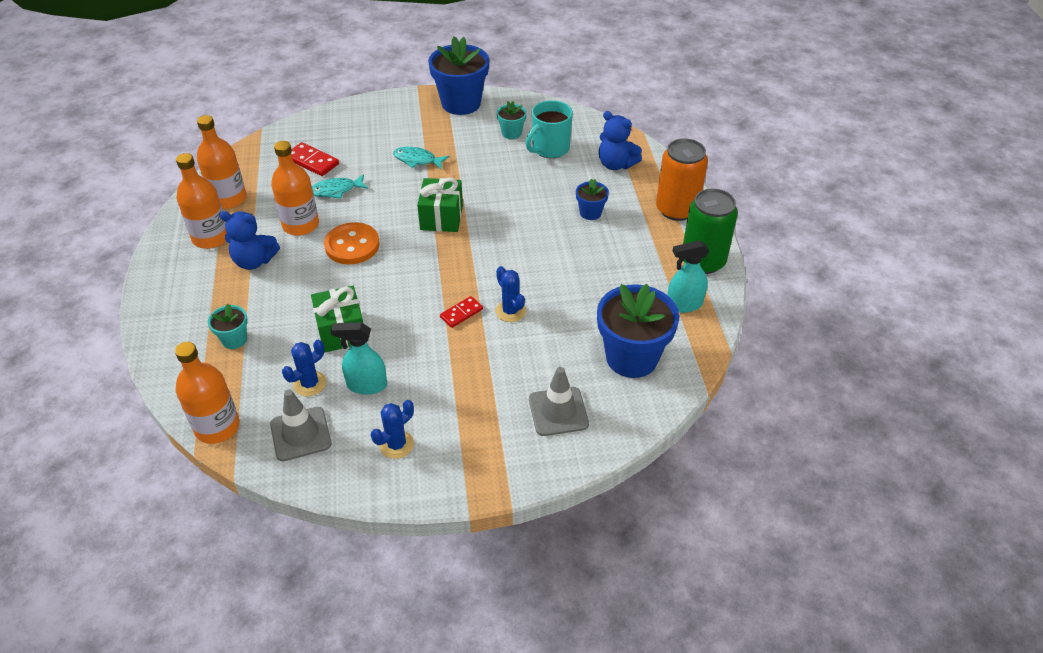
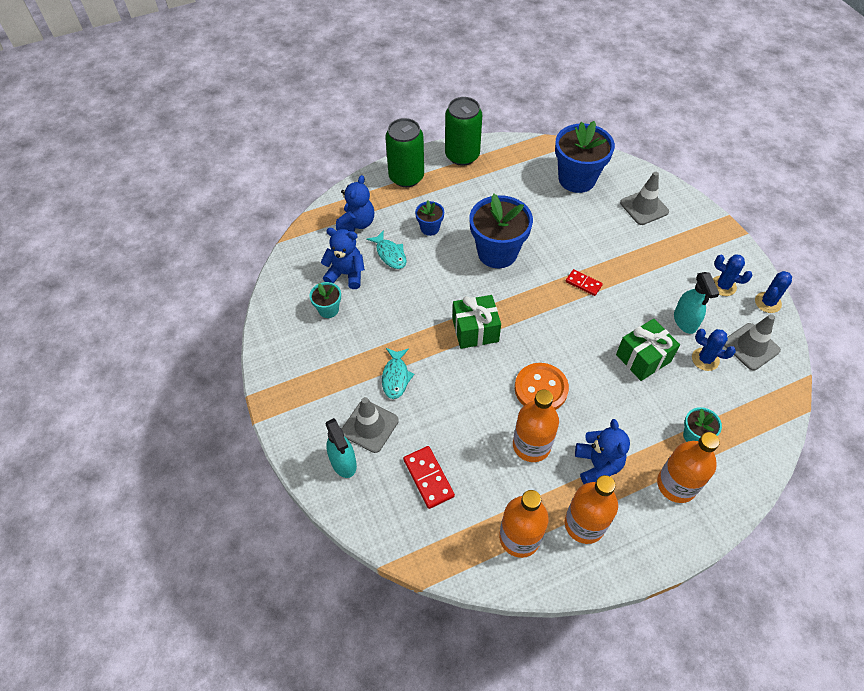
camera: 105 degrees left, 10 degrees up
(217, 427) = (780, 405): orange bottle -> orange bottle (676, 485)
(312, 161) = (428, 478): red domino -> red domino turned 45 degrees counterclockwise
(336, 190) = (468, 434): turquoise fish -> turquoise fish (390, 254)
(378, 139) = (369, 426): none -> grey traffic cone
(461, 103) = (284, 368): blue flower pot -> blue flower pot (497, 252)
(510, 311) = (566, 254): blue cactus -> blue cactus (767, 302)
(549, 148) = (346, 274): turquoise mug -> blue teddy bear
(676, 209) = (406, 177): orange can -> green can
(684, 304) = (512, 160): turquoise spray bottle -> turquoise spray bottle (343, 463)

